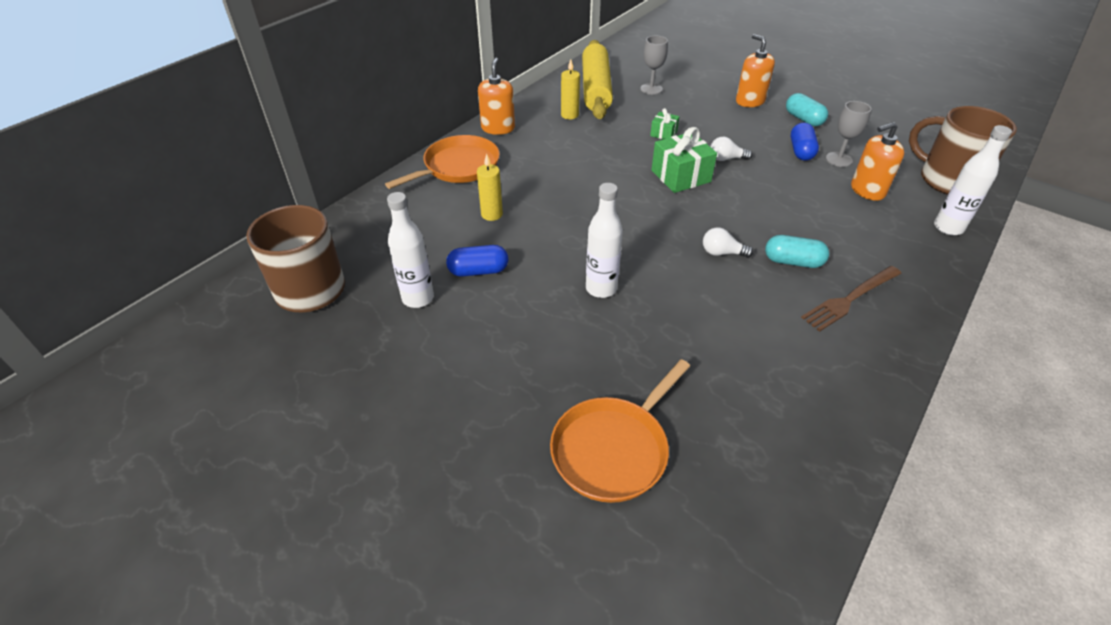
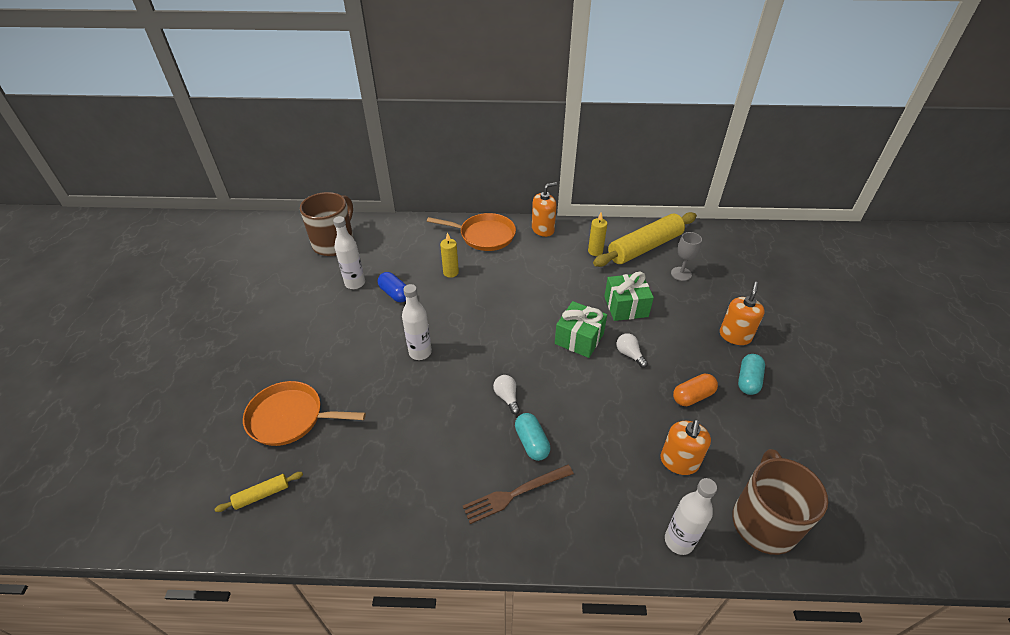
camera: 55 degrees right, 0 degrees up
(663, 133) = (626, 306): green gift -> green gift, size x1.87
(729, 524) = (262, 494): none -> yellow rolling pin
(801, 151) = (692, 396): blue capsule -> orange capsule
(839, 159) = (708, 426): grey goblet -> none
(850, 299) = (515, 493): brown fork -> brown fork turned 45 degrees counterclockwise
(867, 190) = (679, 462): orange soap dispenser -> orange soap dispenser turned 105 degrees counterclockwise

